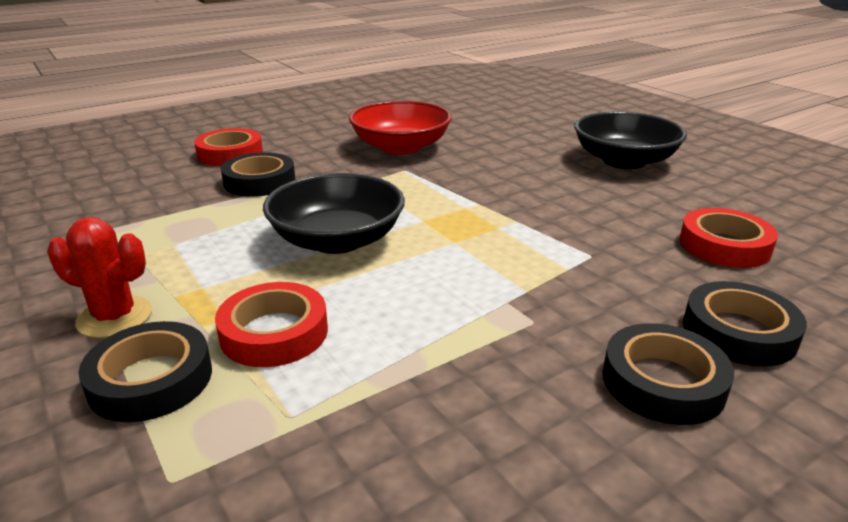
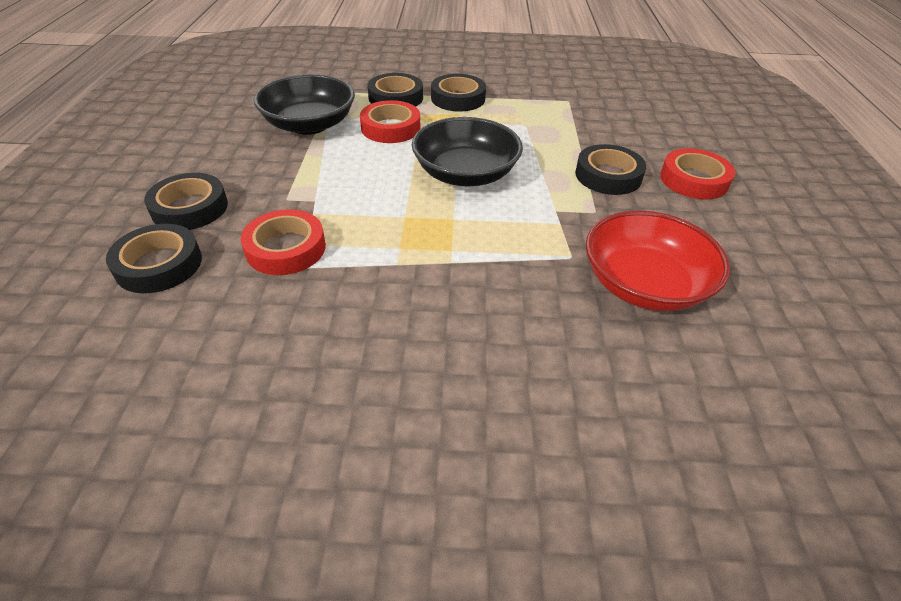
camera: 125 degrees right, 15 degrees up
(115, 317) = (458, 98): red cactus -> black tape
(624, 161) = (434, 465): black bowl -> black bowl (309, 125)
(724, 245) = (207, 356): red tape -> red tape (286, 248)

